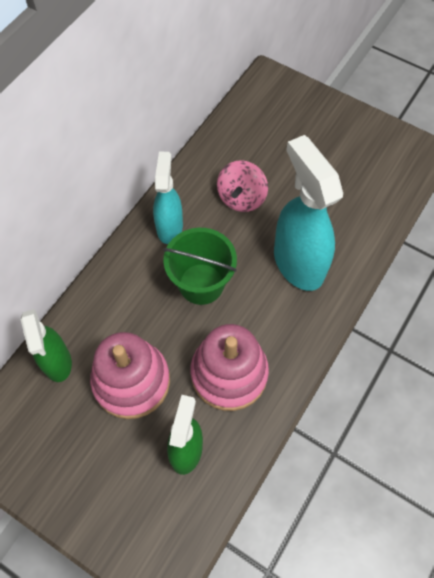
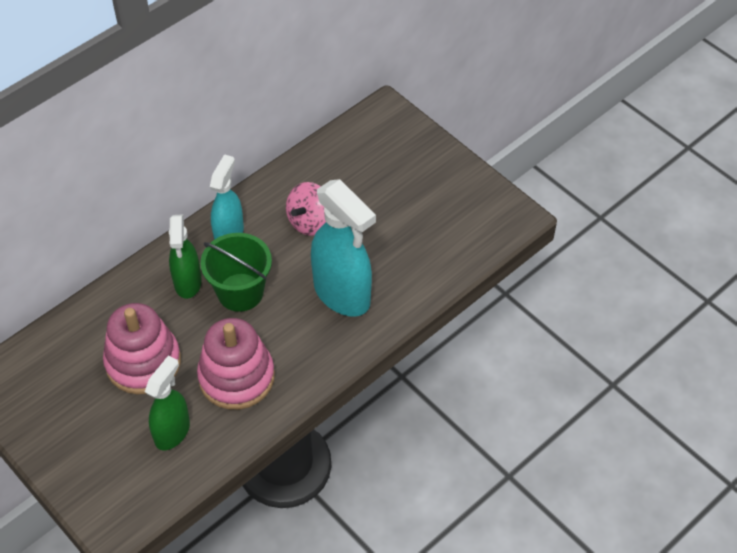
camera: 15 degrees right, 10 degrees down
(57, 362) = (80, 330): green spray bottle -> green spray bottle (187, 283)
(298, 263) = (342, 294): turquoise spray bottle -> turquoise spray bottle turned 150 degrees clockwise

